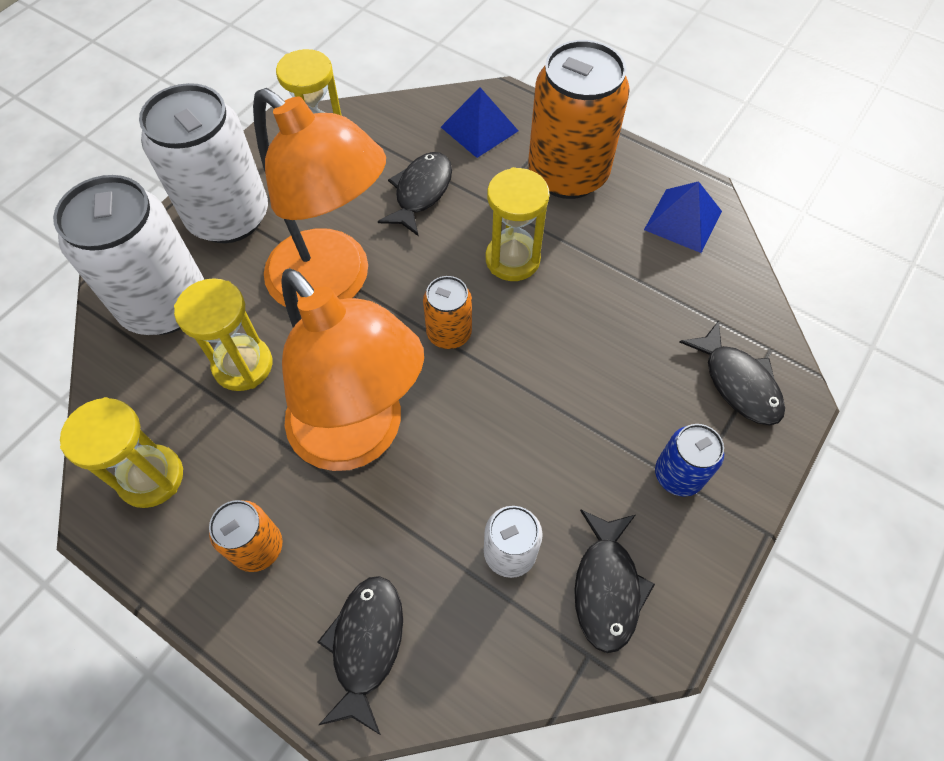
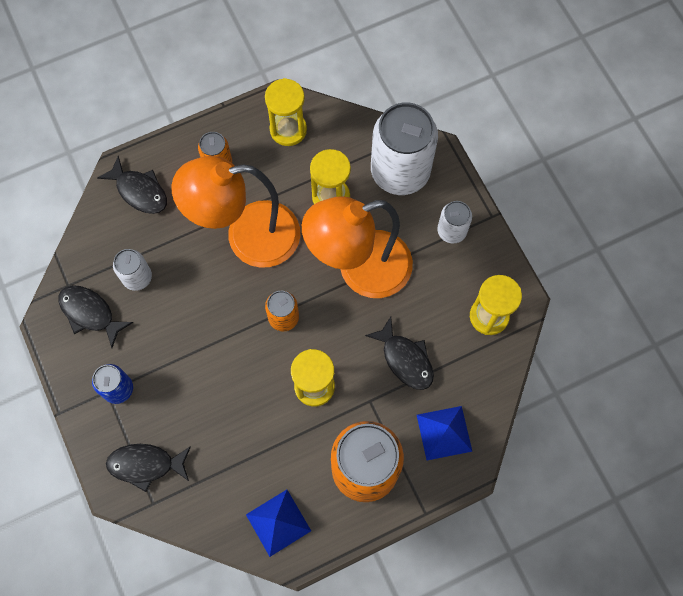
camera: 120 degrees right, 10 degrees up
(229, 217) = (451, 231): white can -> white can, size x0.49

